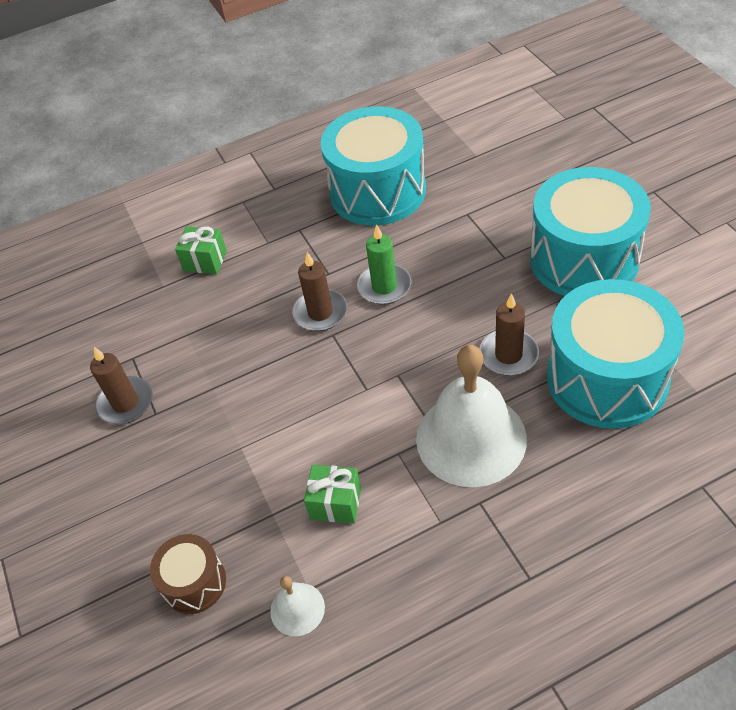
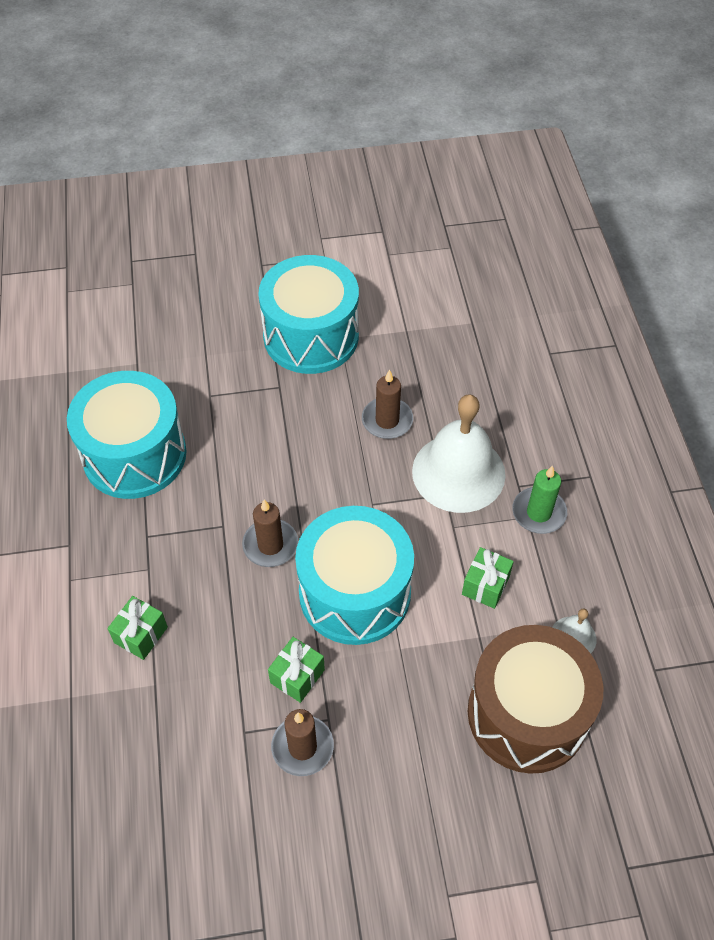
camera: 80 degrees left, 5 degrees up
(192, 377) = (297, 676): none -> green gift
(194, 583) = (527, 714): brown drum -> brown drum, size x2.06
(384, 286) = (265, 485): green candle -> green candle (539, 512)
(607, 378) = (438, 368): turquoise drum -> turquoise drum (354, 593)

